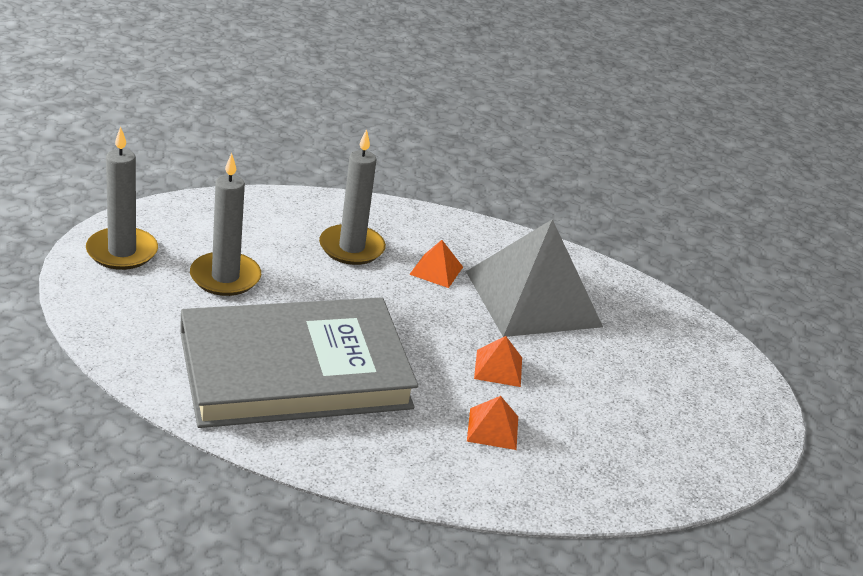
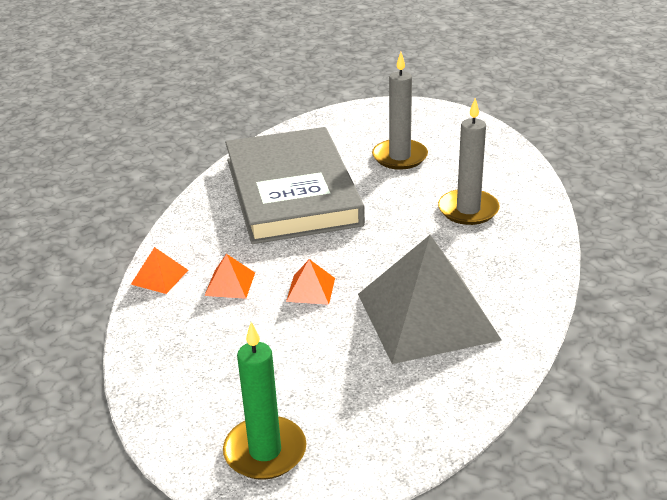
camera: 100 degrees right, 0 degrees up
(122, 252) = (416, 117): grey candle -> none
(436, 270) = (452, 256): orange pyramid -> orange pyramid (159, 277)
(729, 409) = (265, 451): none -> green candle

